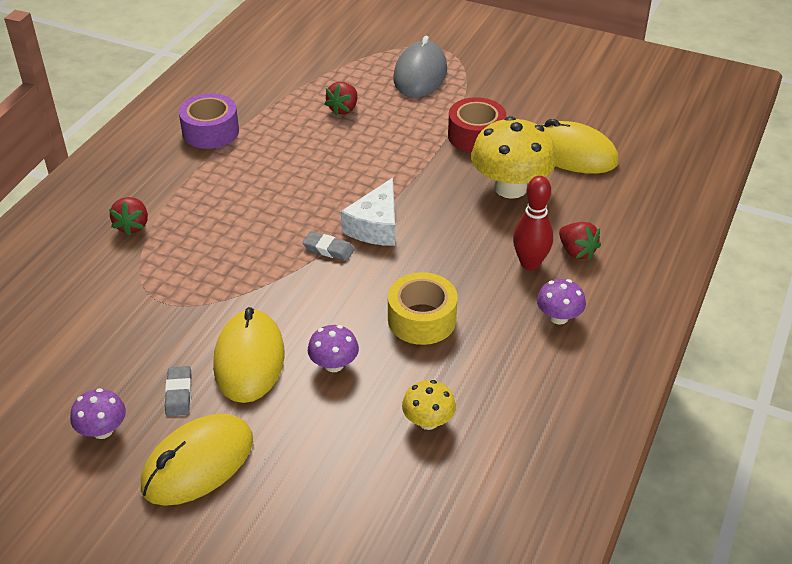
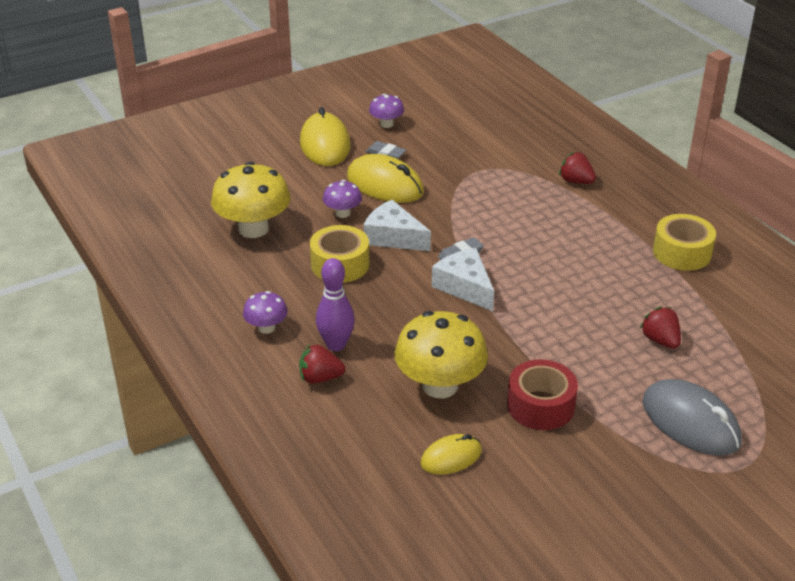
camera: 125 degrees right, 5 degrees down
(210, 131) = (682, 252): purple tape -> yellow tape
(342, 305) = (393, 237): none -> white cheese
(428, 421) = (253, 229): yellow mushroom -> yellow mushroom, size x1.96
(530, 263) = (336, 345): red bowling pin -> purple bowling pin
(572, 154) = (451, 457): yellow mouse -> yellow mouse, size x0.58

